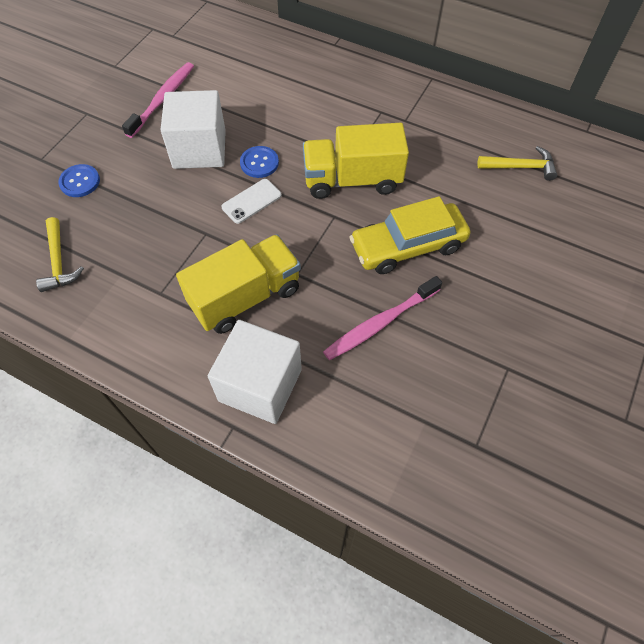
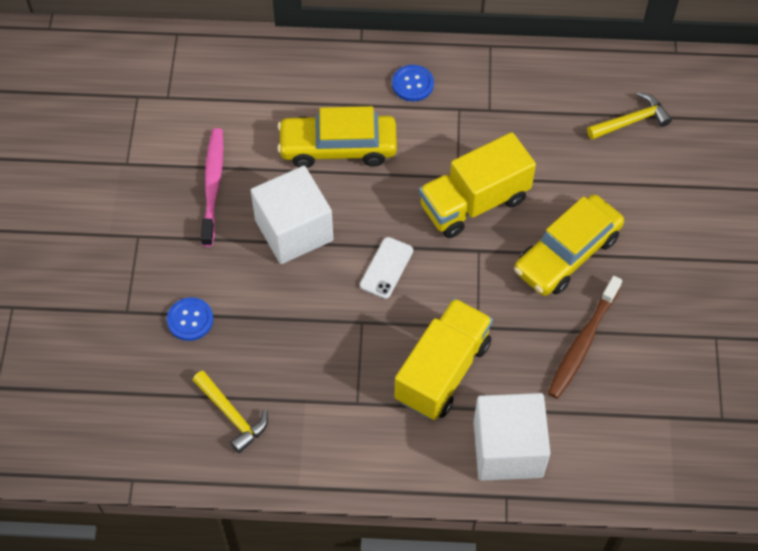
camera: 25 degrees left, 0 degrees up
(259, 163) = (367, 221): blue button -> blue button (412, 84)
(271, 106) = (338, 147): none -> yellow car
(380, 323) = (582, 343): pink toothbrush -> brown toothbrush

